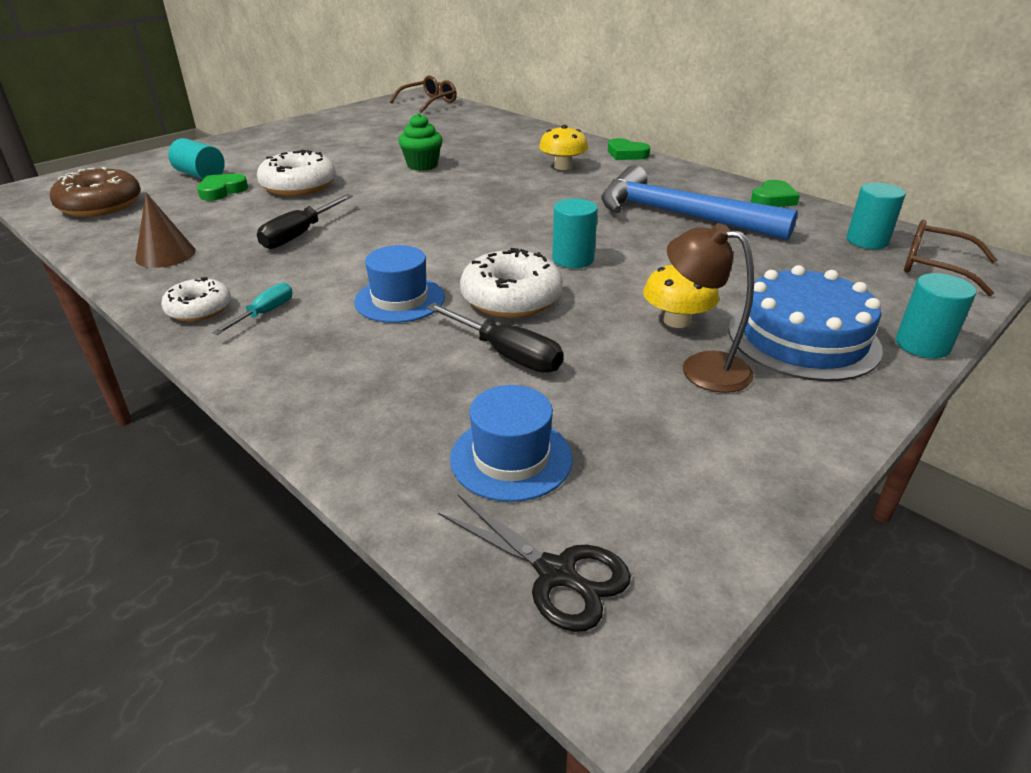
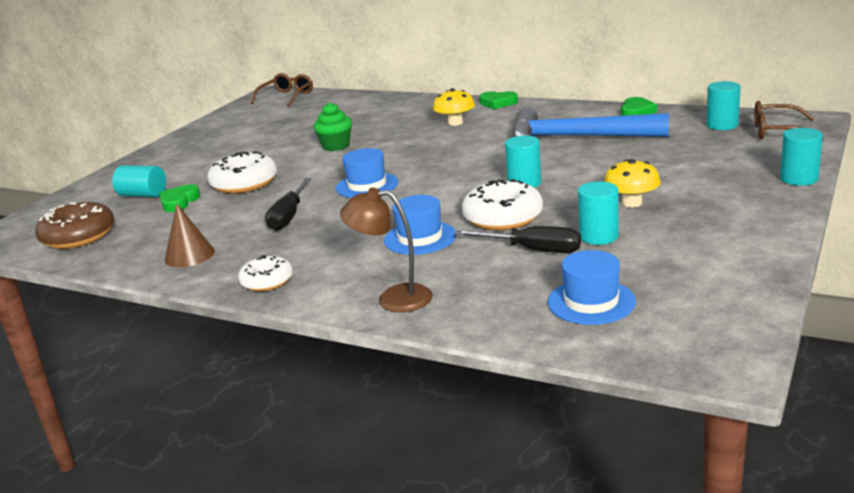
camera: 15 degrees left, 10 degrees down
(265, 313) = (324, 271): turquoise screwdriver -> none
(408, 218) = (367, 185): none -> blue hat
(556, 573) = (670, 345): black scissors -> none
(599, 358) = (598, 236): none -> turquoise cylinder
(702, 368) = (671, 225): brown lamp -> brown lamp (393, 298)
(803, 338) = (722, 193): blue cake -> none

